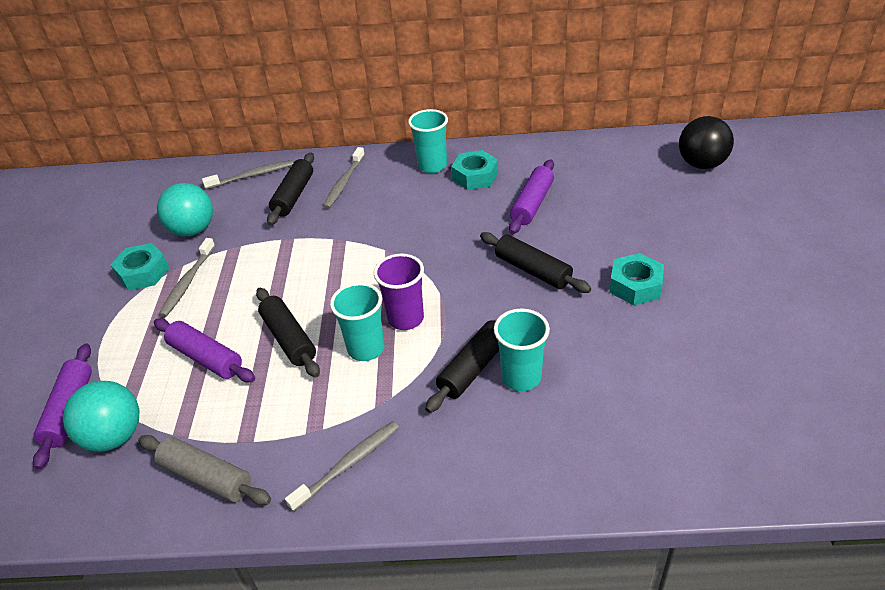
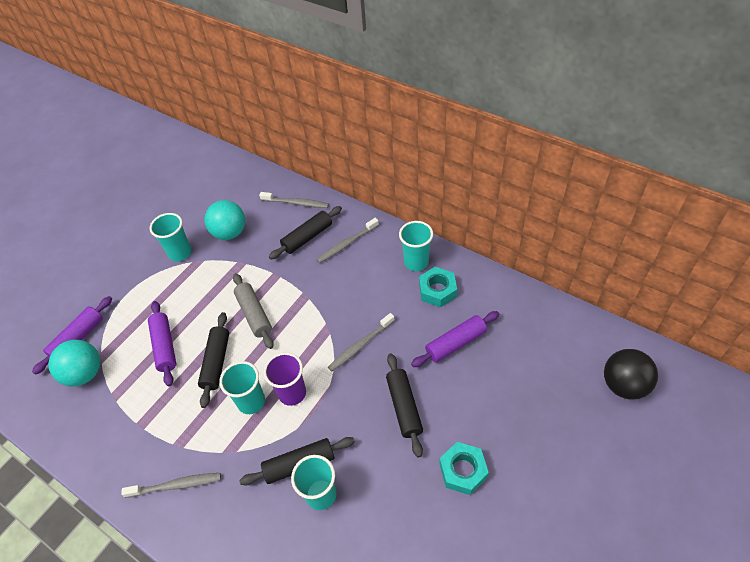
camera: 35 degrees right, 10 degrees up
(143, 273) = (180, 253): turquoise nut -> turquoise cup
(188, 282) = (197, 276): grey toothbrush -> grey toothbrush (360, 345)
(206, 477) = (105, 437): grey rolling pin -> grey rolling pin (254, 314)

